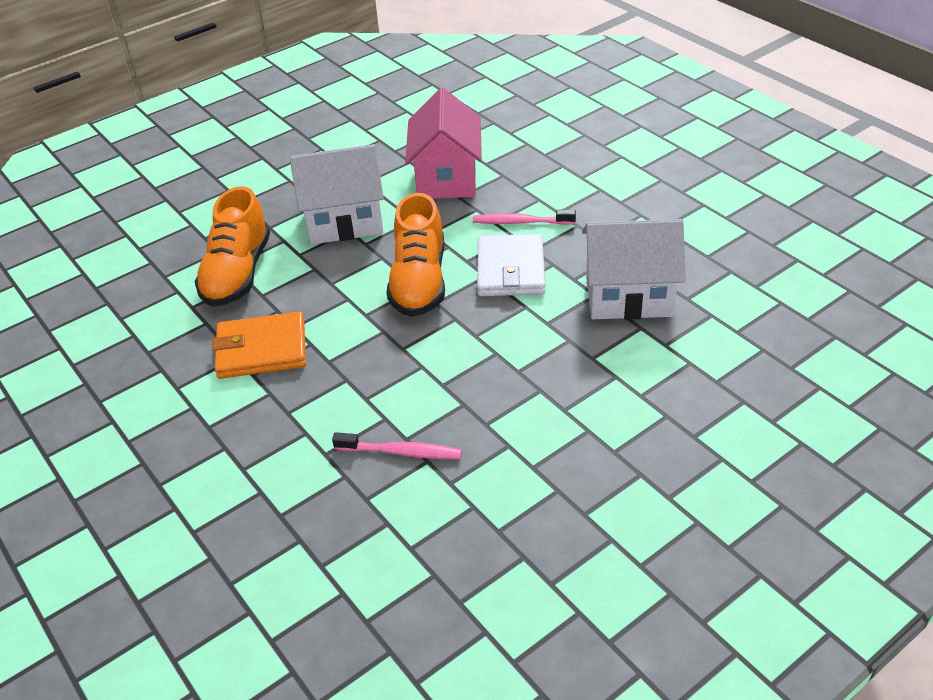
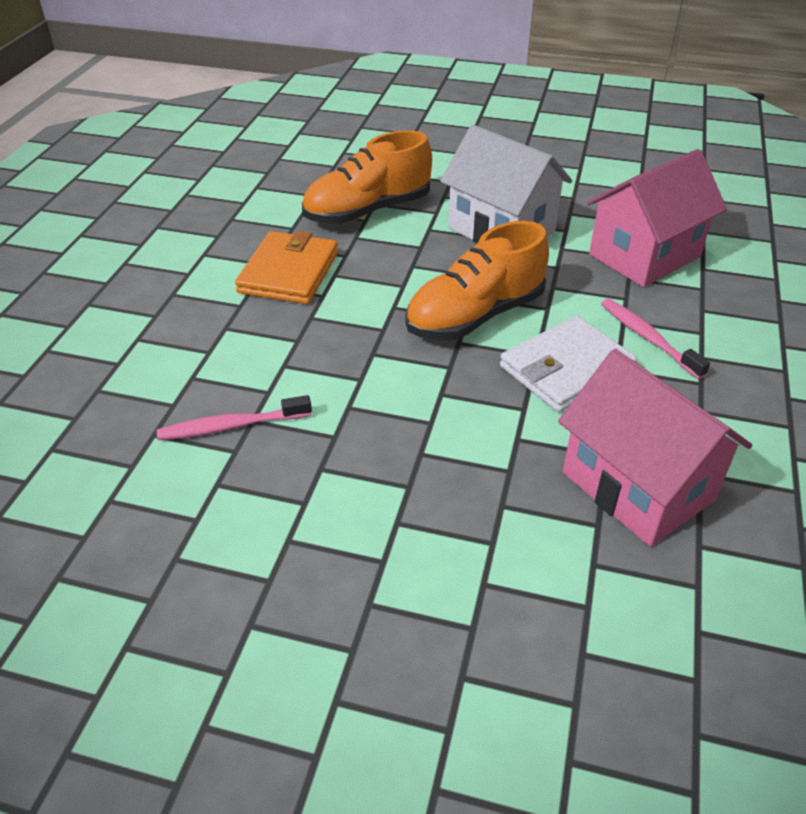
camera: 50 degrees right, 0 degrees up
(262, 349) = (289, 272): orange wallet -> orange wallet turned 60 degrees clockwise
(401, 452) = (232, 426): pink toothbrush -> pink toothbrush turned 105 degrees clockwise
(628, 296) = (637, 486): white house -> pink house

